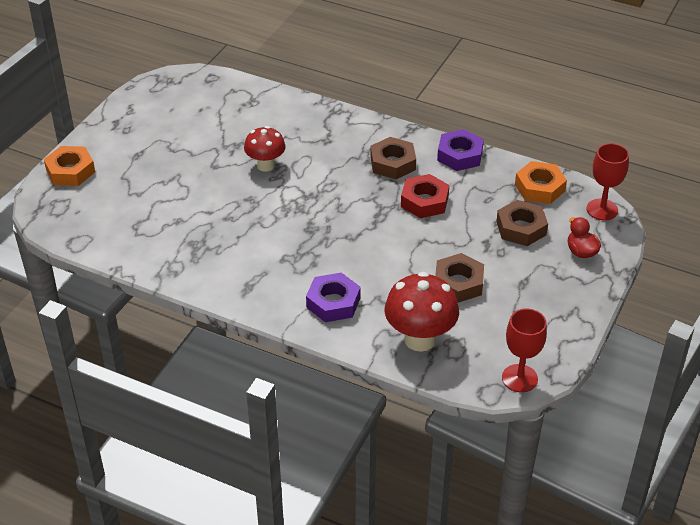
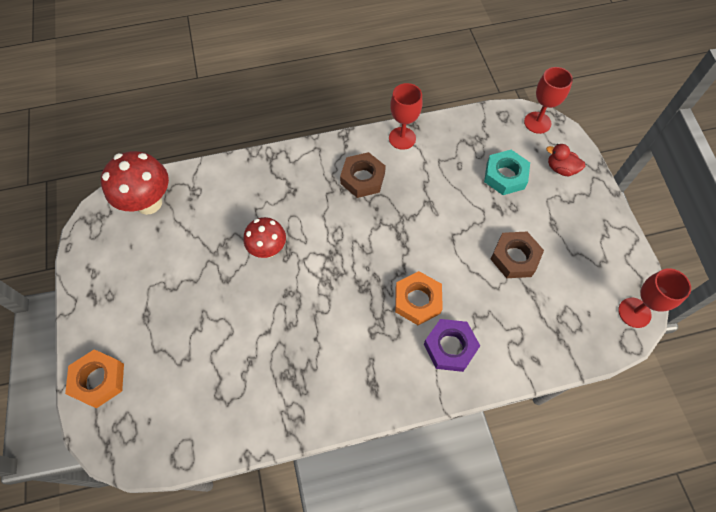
camera: 40 degrees left, 20 degrees up
(420, 339) = (541, 332): red mushroom -> red mushroom (149, 203)
(424, 201) = (419, 198): red nut -> none
(460, 155) = (402, 138): purple nut -> red goblet
(521, 228) = (505, 176): brown nut -> turquoise nut
(540, 188) = (482, 131): orange nut -> orange nut (417, 300)

